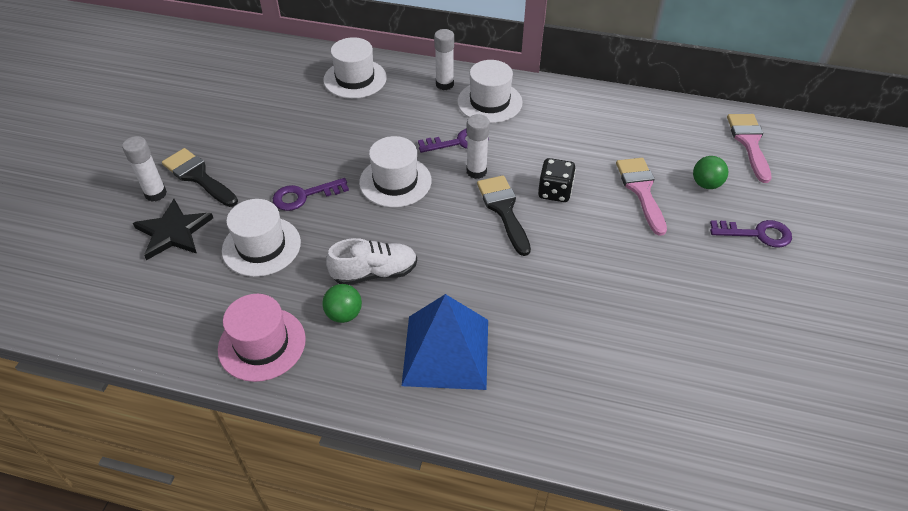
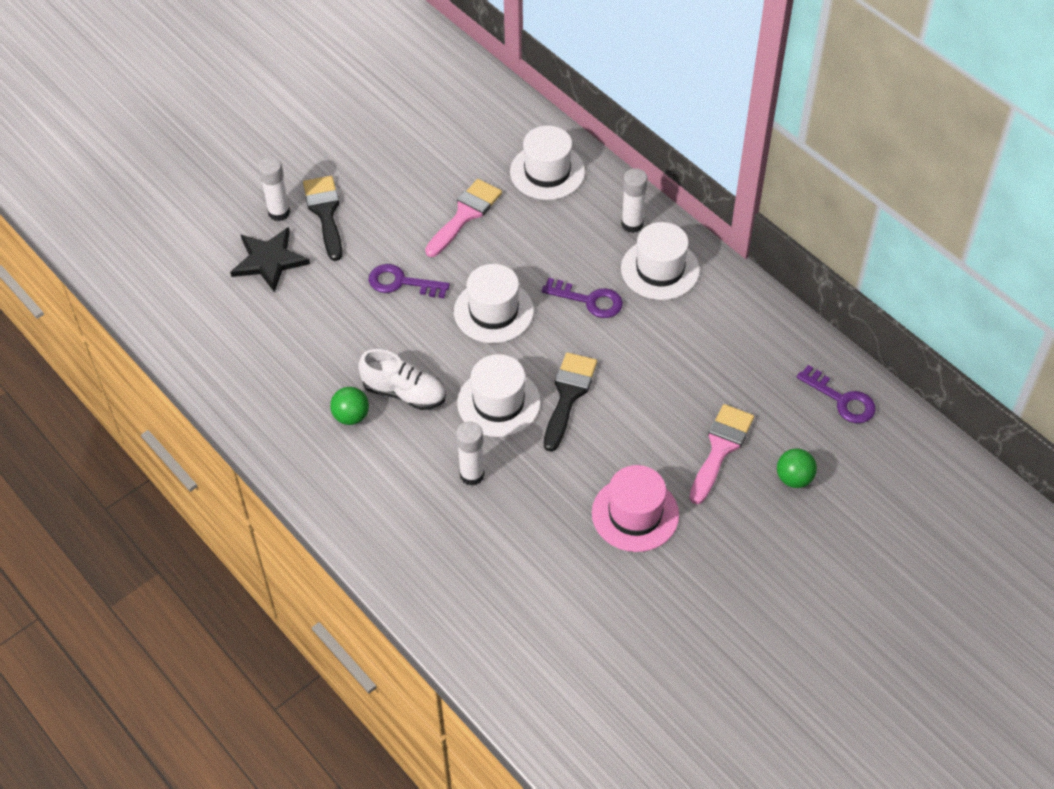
camera: 35 degrees right, 5 degrees up
(261, 246) = (330, 314): white hat -> white hat (498, 402)
(262, 344) = (269, 405): pink hat -> pink hat (635, 514)
(446, 351) = (407, 496): blue pyramid -> none
(476, 171) = (578, 341): white glue stick -> white glue stick (472, 475)
(555, 192) = (633, 403): black dice -> none
(749, 142) = (891, 460): pink brush -> pink brush (465, 215)
(757, 234) = (790, 555): purple key -> purple key (842, 400)

